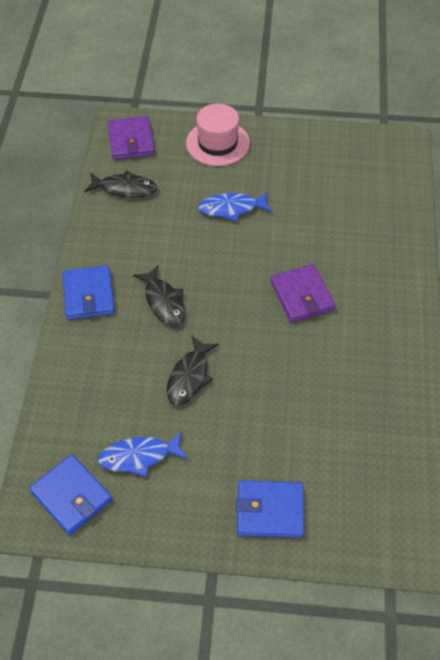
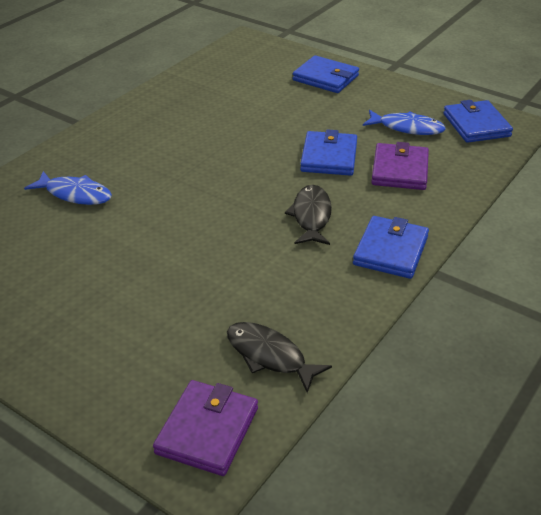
camera: 150 degrees left, 15 degrees down
(189, 377) = (329, 157): black fish -> blue wallet
(217, 143) = (88, 368): pink hat -> none
(231, 208) = (157, 276): blue fish -> blue fish (75, 194)
(302, 296) = (171, 174): purple wallet -> purple wallet (399, 170)

